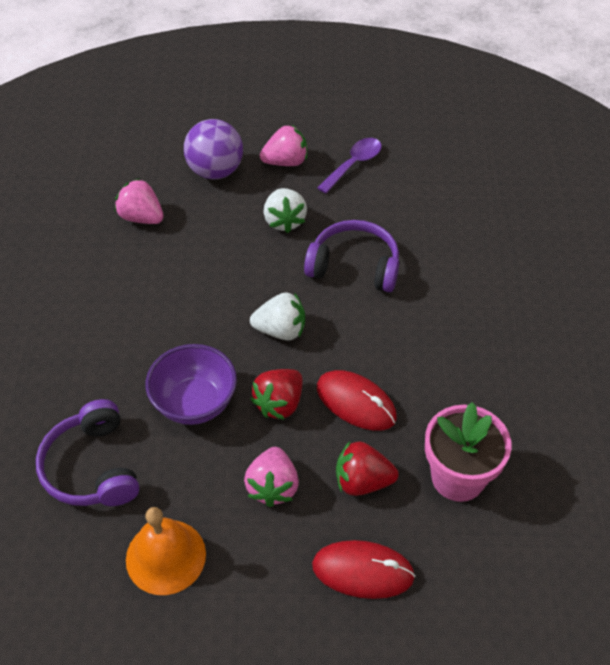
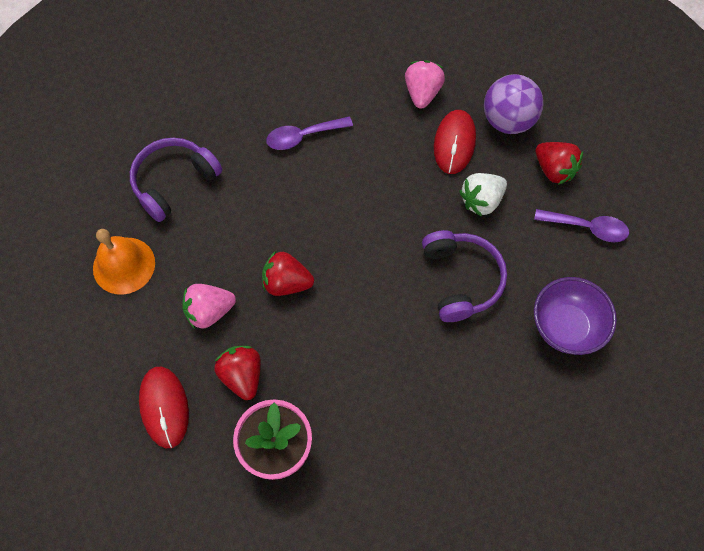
camera: 65 degrees right, 15 degrees up
(120, 328) = (303, 136): none -> purple spoon
(195, 403) = (259, 222): purple bowl -> purple bowl (565, 326)
(281, 330) = (359, 251): white strawberry -> none
(285, 162) = (554, 170): pink strawberry -> red strawberry
(356, 402) = (315, 340): red mouse -> red mouse (454, 143)

